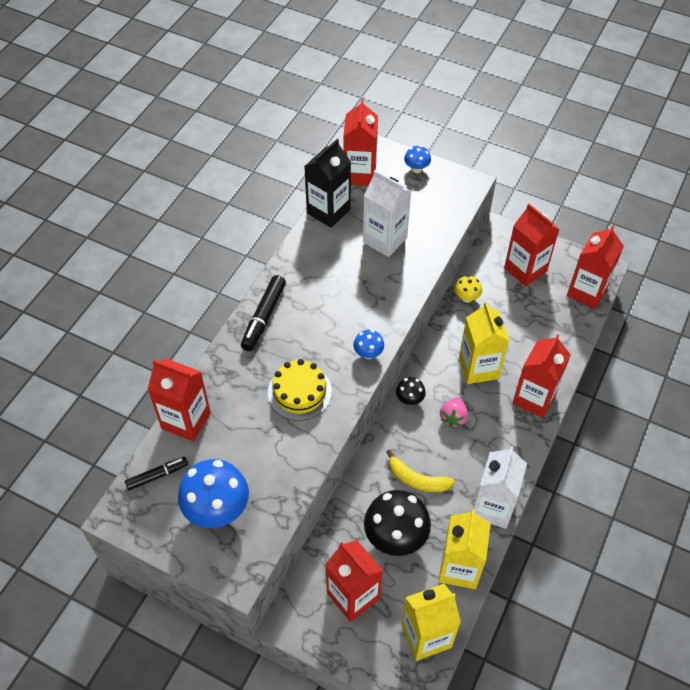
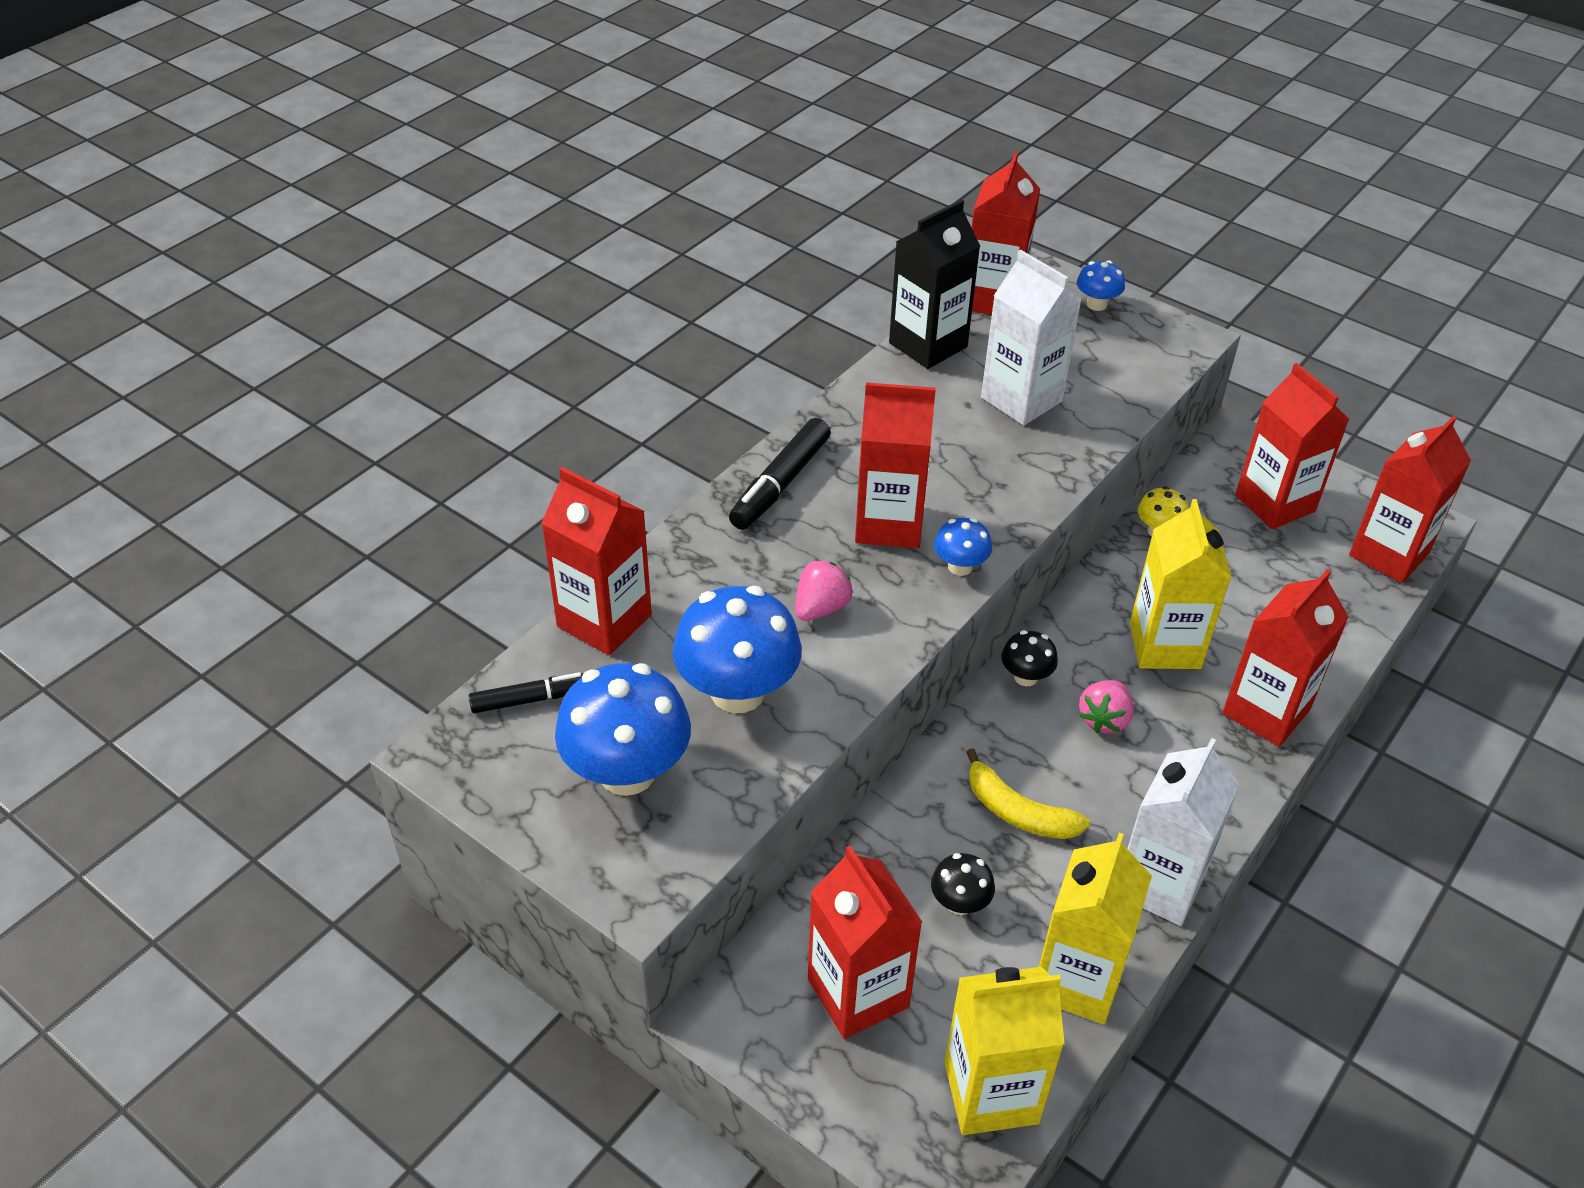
camera: 10 degrees right, 10 degrees down
(265, 451) = (738, 691): none -> blue mushroom
(299, 392) = (821, 608): yellow cake -> pink strawberry
(326, 333) = (889, 524): none -> red carton
(395, 536) = (959, 903): black mushroom -> black mushroom, size x0.49

